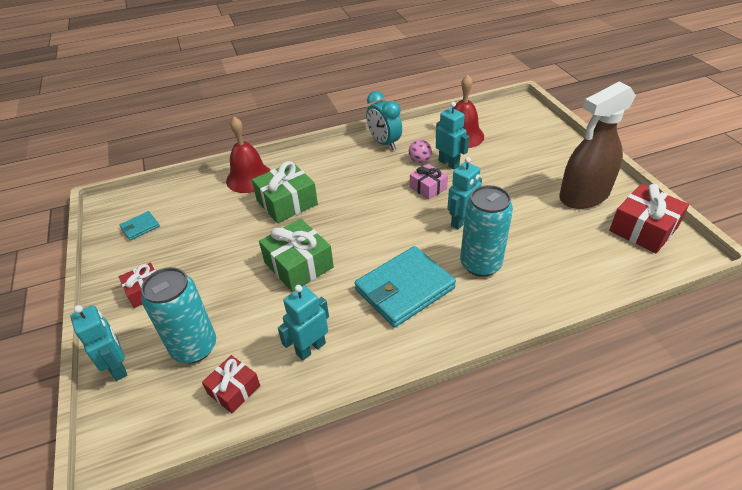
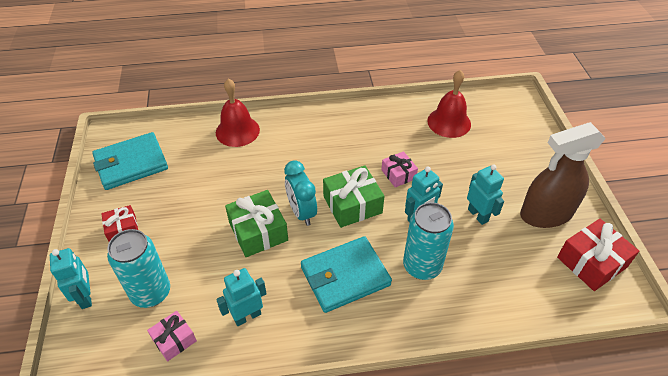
camera: 10 degrees right, 5 degrees up
(140, 227) = (131, 163): turquoise wallet -> turquoise wallet, size x2.20
(234, 389) = (174, 340): red gift -> pink gift
(287, 202) = (264, 164): green gift -> green gift (352, 204)
(384, 143) = (371, 116): turquoise clock -> turquoise clock (301, 212)
(419, 160) = (399, 143): pink ball -> none
(449, 163) = (426, 151): turquoise robot -> turquoise robot (478, 215)

